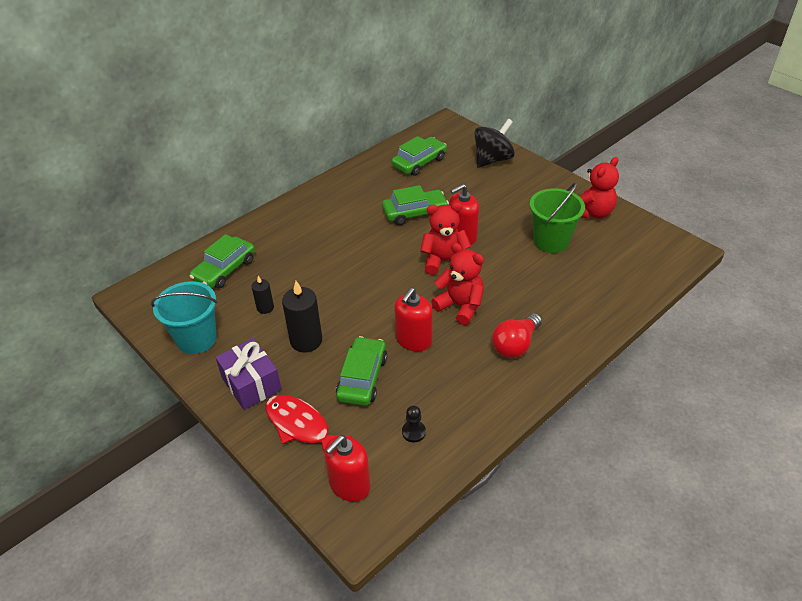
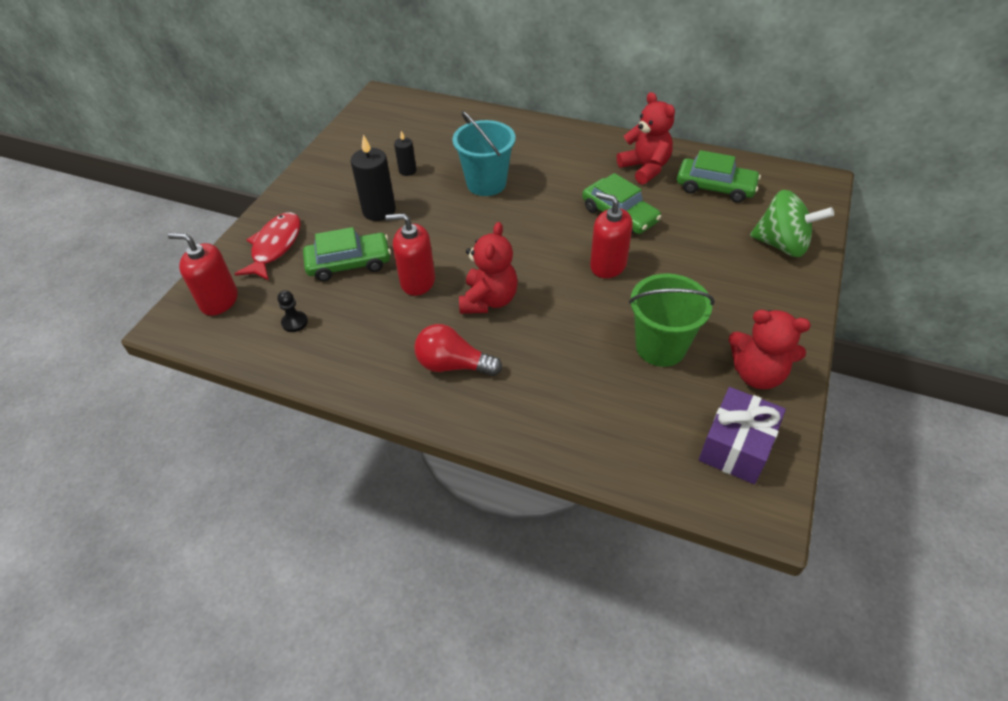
camera: 65 degrees right, 5 degrees up
(196, 339) = (348, 150): turquoise bucket -> turquoise bucket (486, 183)
(224, 269) = (442, 129): green car -> none
(251, 384) = (311, 199): purple gift -> purple gift (736, 447)
(444, 261) = (554, 264): red teddy bear -> red teddy bear (645, 168)
(492, 160) = (782, 245): black spinning top -> green spinning top

